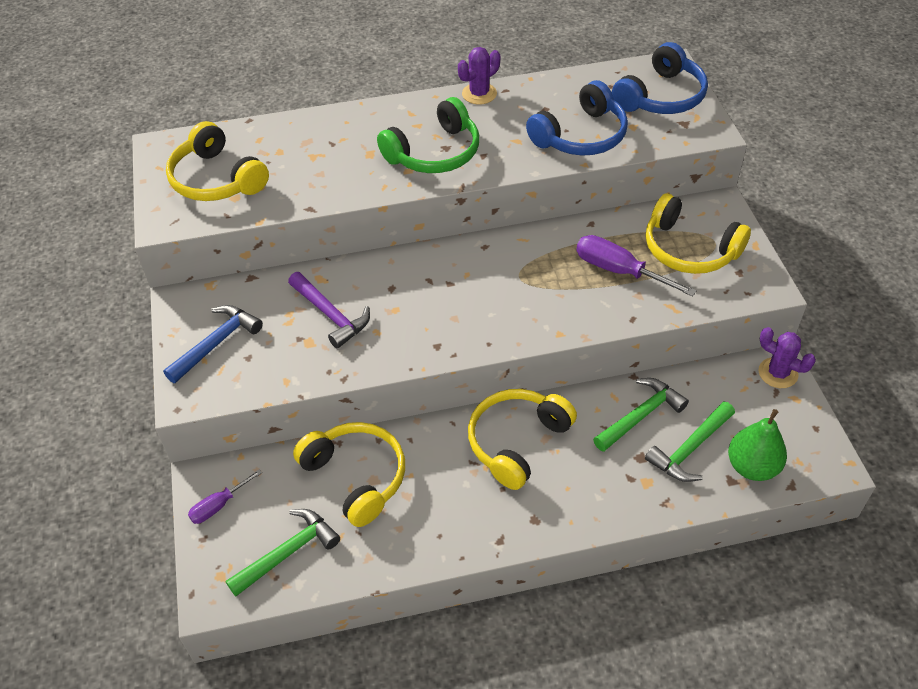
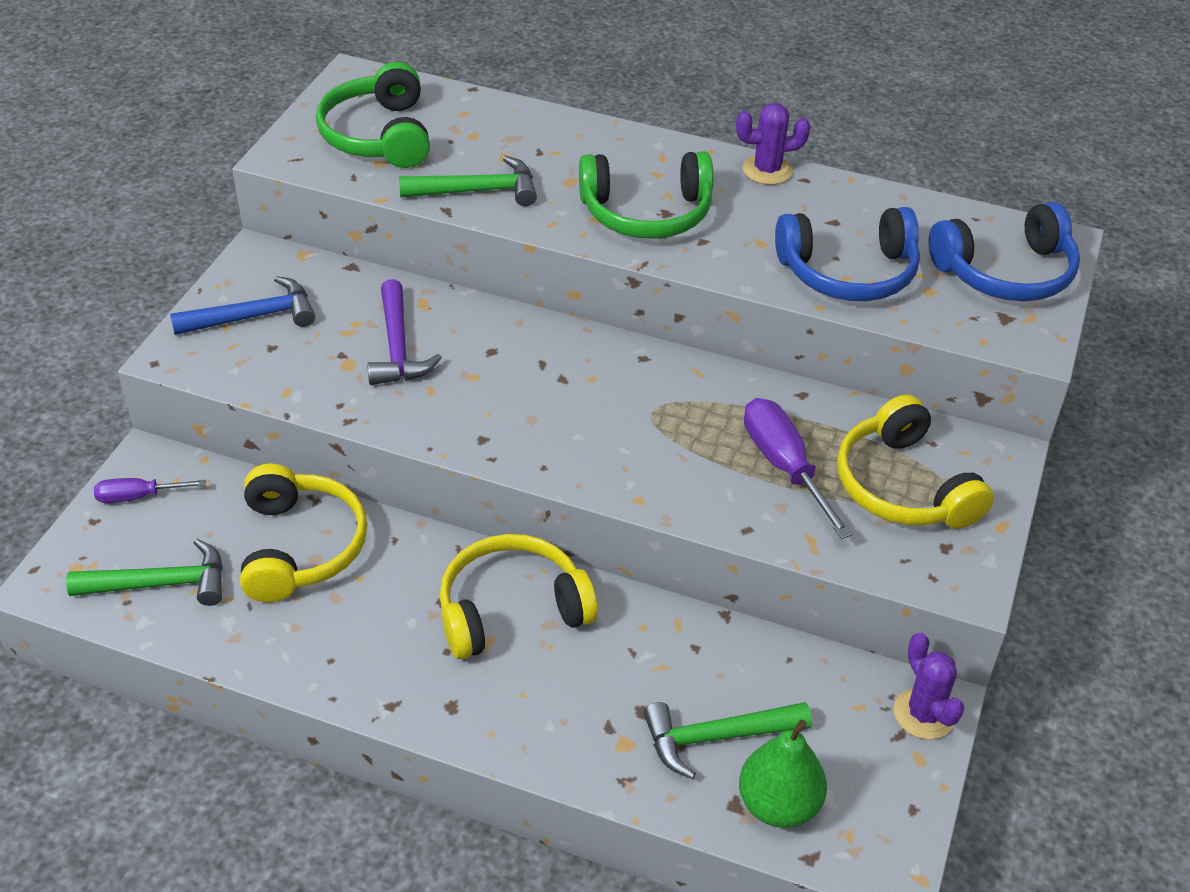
camera: 30 degrees right, 5 degrees down
(216, 179) = (379, 135): yellow headphones -> green headphones
(640, 416) = (689, 664): green hammer -> green hammer (477, 191)

